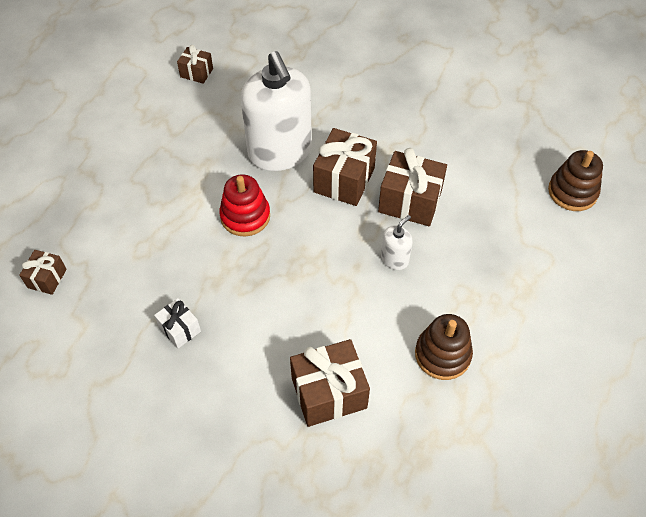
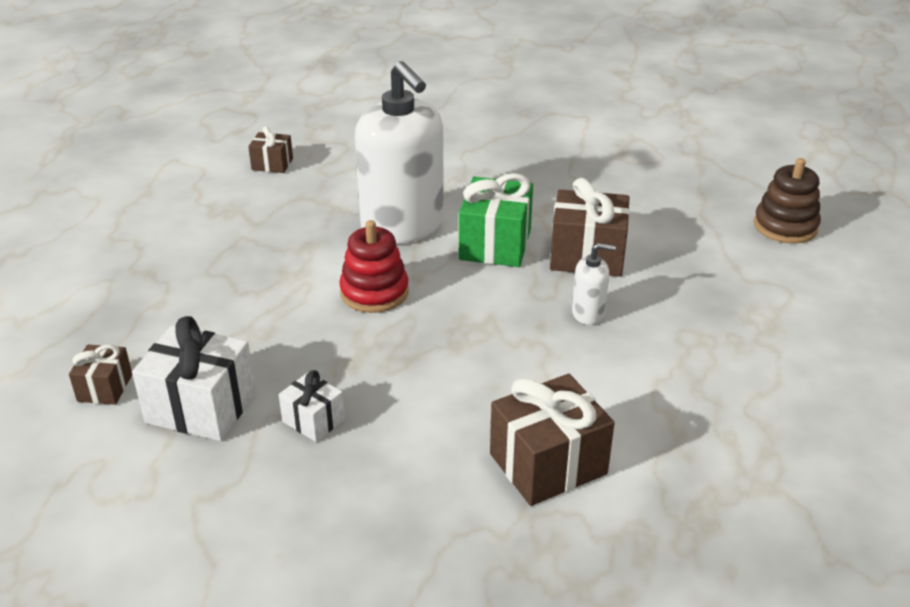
camera: 10 degrees left, 20 degrees down
(107, 306) = (201, 407): none -> white gift
(344, 180) = (495, 244): brown gift -> green gift
(394, 259) = (588, 313): white soap dispenser -> white soap dispenser turned 60 degrees clockwise
(442, 354) = (688, 402): brown stacking toy -> none

